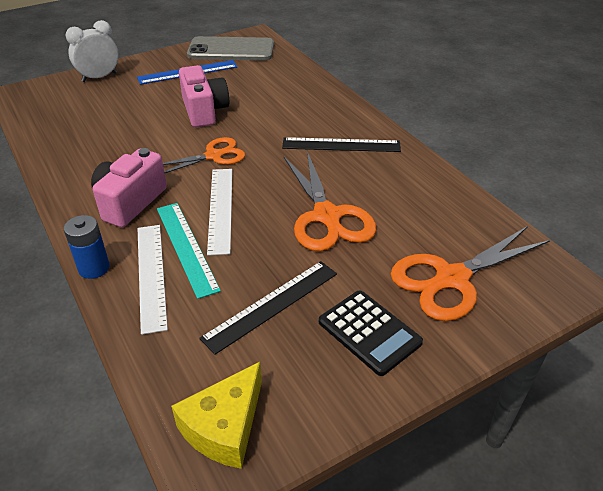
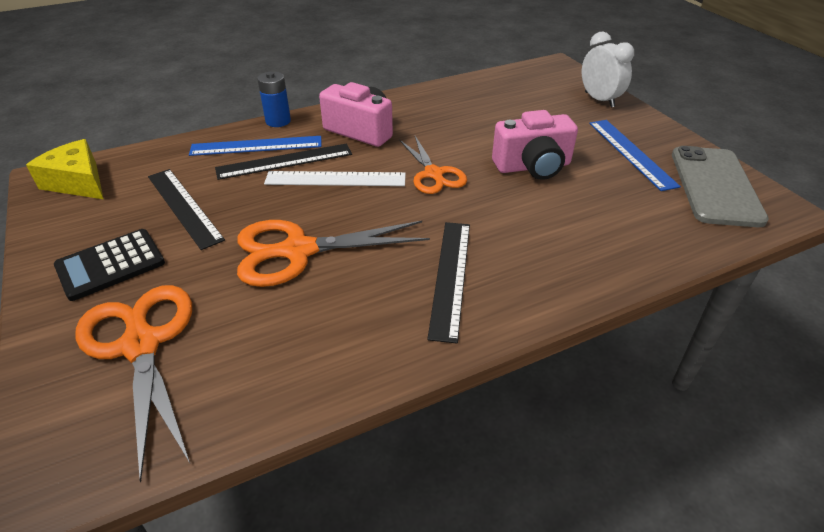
camera: 95 degrees right, 0 degrees up
(151, 275) = (256, 146): white ruler -> blue ruler
(186, 247) = (284, 161): turquoise ruler -> black ruler

